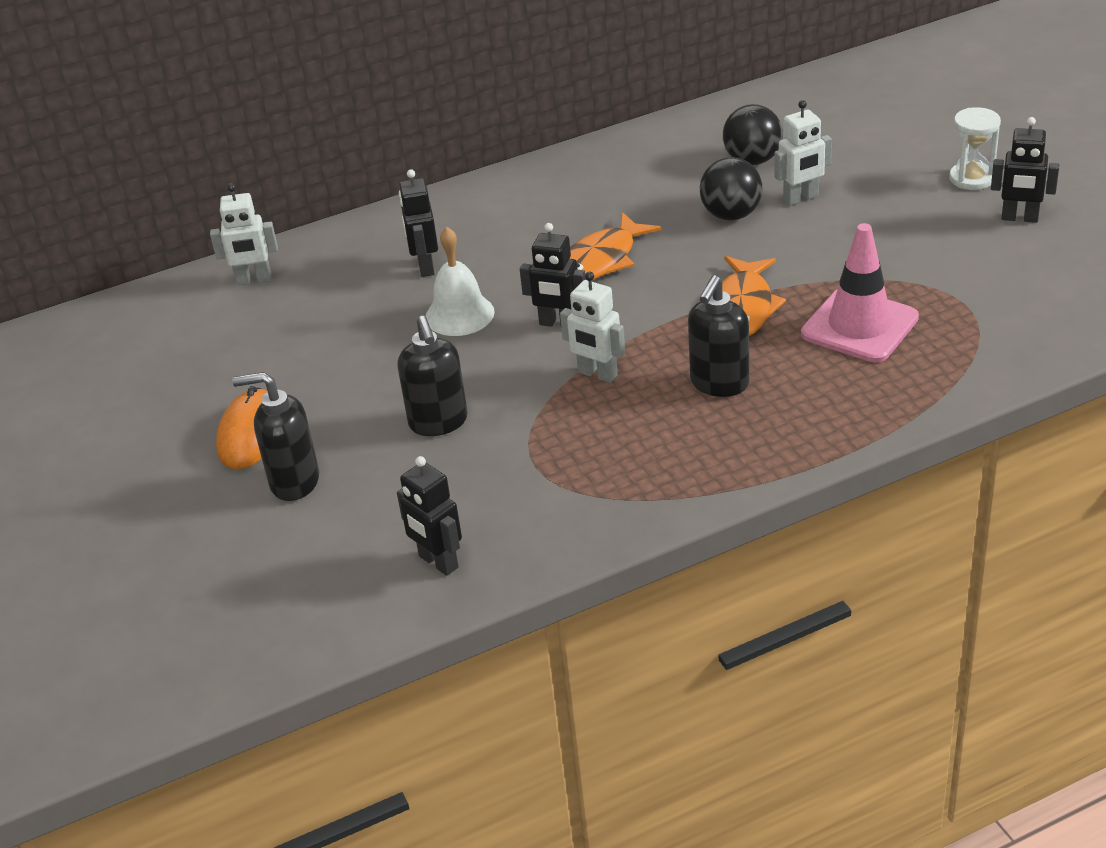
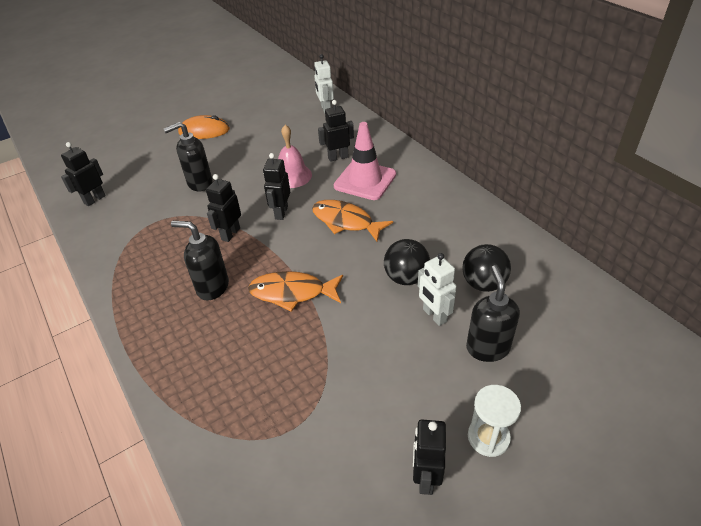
camera: 80 degrees right, 5 degrees up
(294, 482) = (166, 149): black soap dispenser -> black soap dispenser (487, 348)
(459, 314) = (292, 176): white bell -> pink bell
(597, 374) = (230, 234): white robot -> black robot
(859, 326) = (266, 358): pink traffic cone -> pink traffic cone (365, 180)

